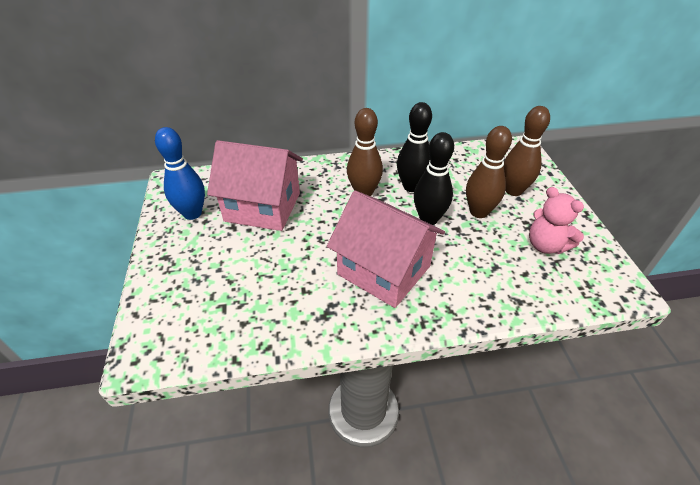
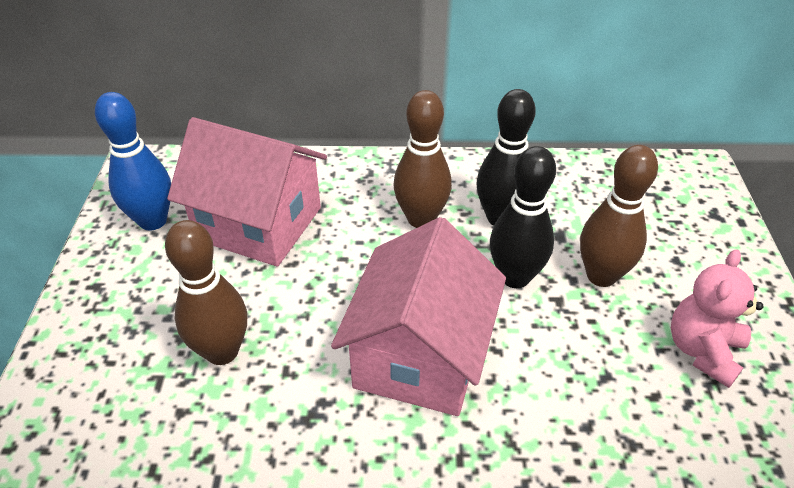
camera: 10 degrees right, 0 degrees up
(384, 270) = (420, 356): pink house -> pink house turned 60 degrees clockwise
(513, 190) = (670, 245): brown bowling pin -> brown bowling pin (222, 351)
(546, 245) = (702, 350): pink teddy bear -> pink teddy bear turned 60 degrees clockwise

